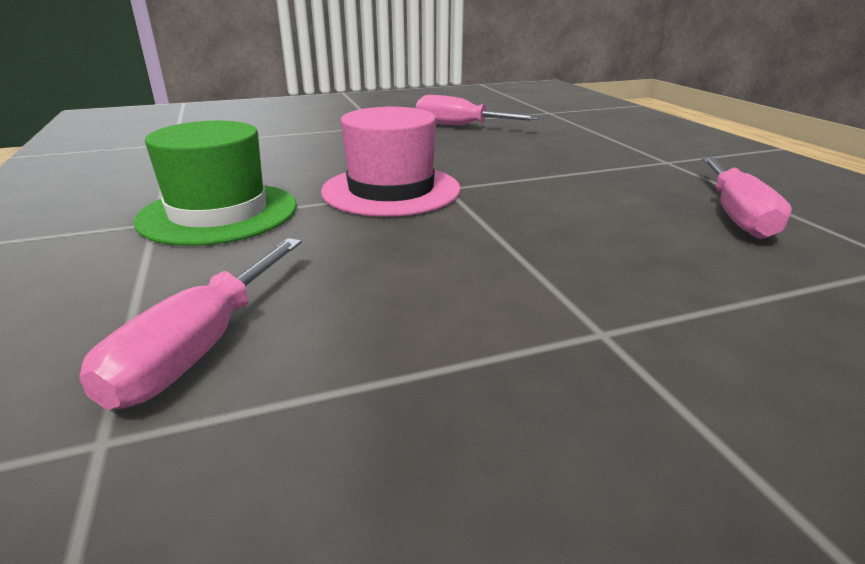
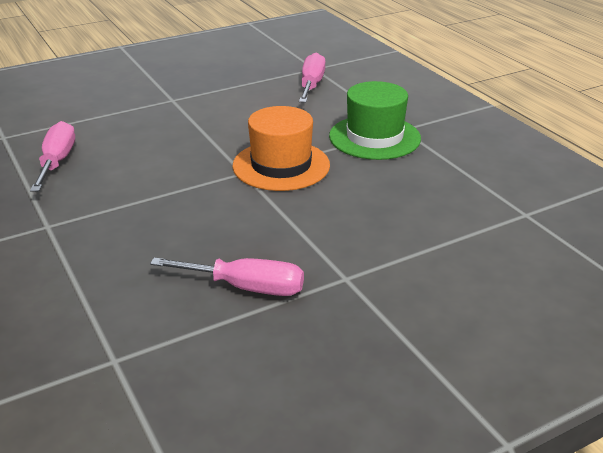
camera: 170 degrees right, 5 degrees up
(391, 190) = (281, 165): pink hat -> orange hat

